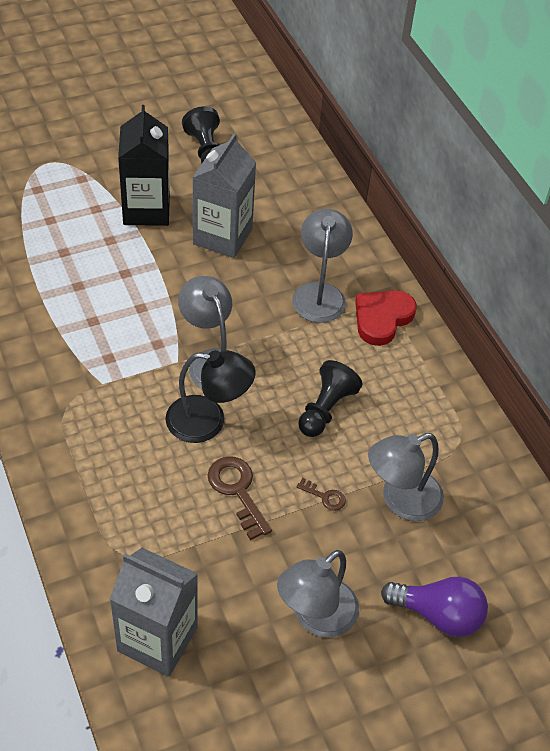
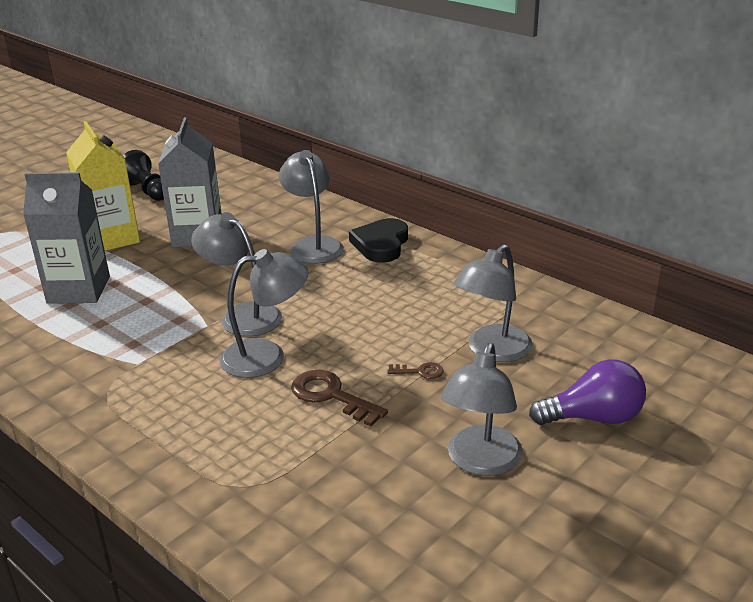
camera: 20 degrees left, 20 degrees down
(146, 209) = (112, 238): black carton -> yellow carton
(157, 639) = (327, 543): grey carton -> grey carton (78, 290)
(208, 421) = (266, 356): black lamp -> grey lamp
(325, 409) = (375, 314): black pawn -> none
(382, 318) = (381, 244): red heart -> black heart

